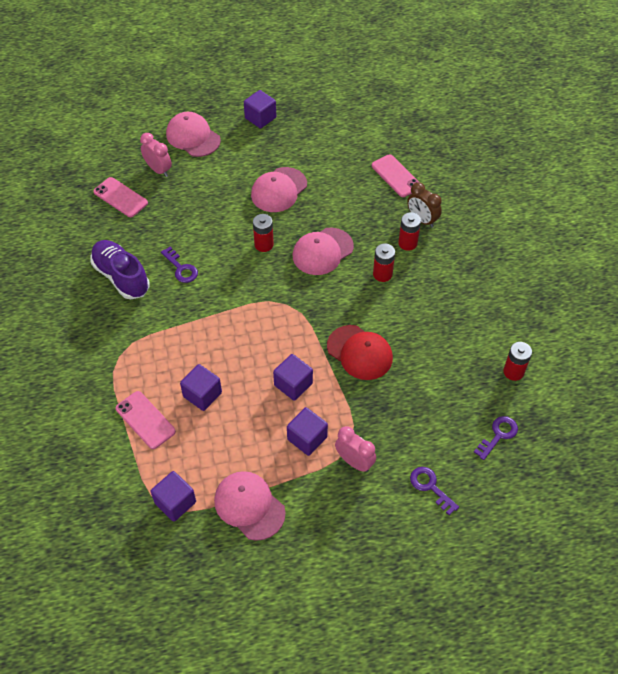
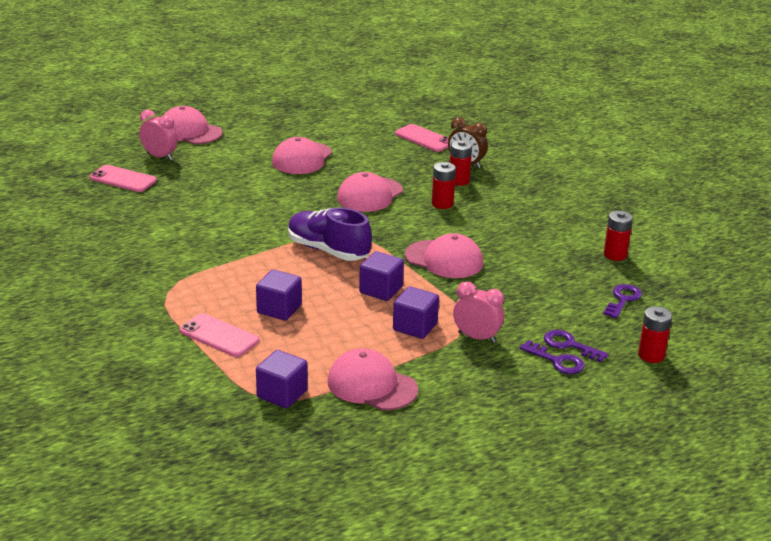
camera: 15 degrees left, 25 degrees down
(121, 277) = (146, 234): purple shoe -> purple shoe (328, 250)
(181, 268) = (215, 221): purple key -> purple key (557, 361)
(260, 118) = (260, 113): purple cube -> none
(264, 244) = (302, 196): red battery -> red battery (651, 355)
(359, 352) = (444, 259): red cap -> pink cap

